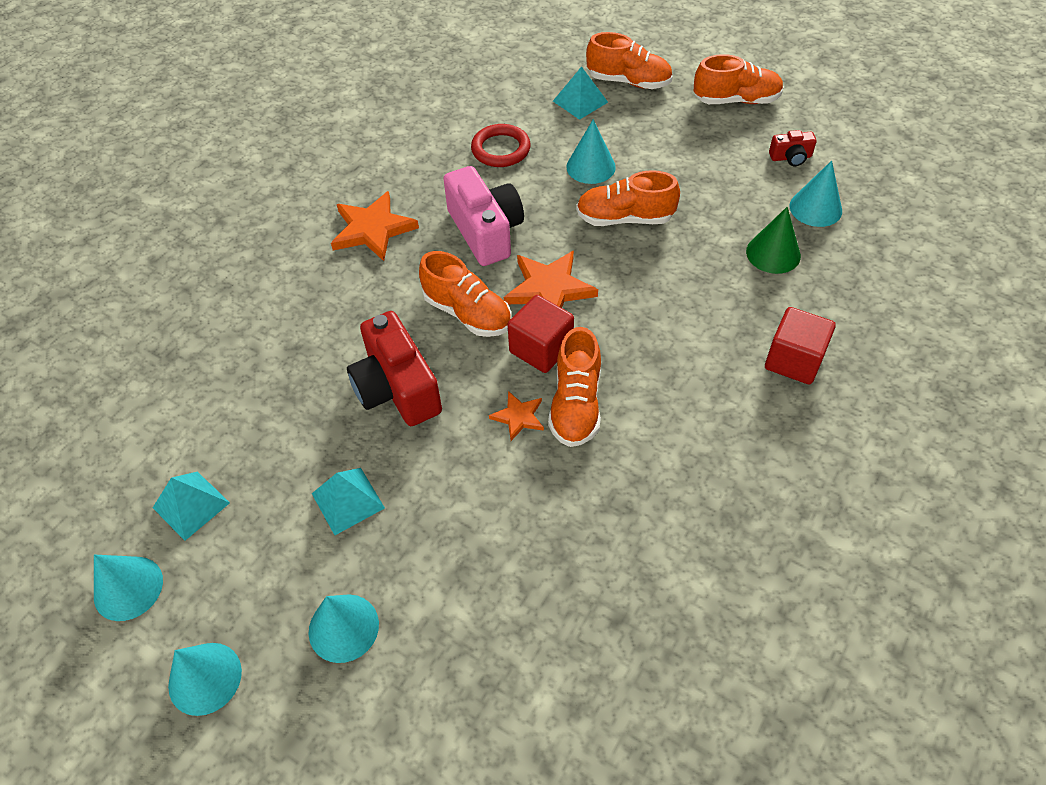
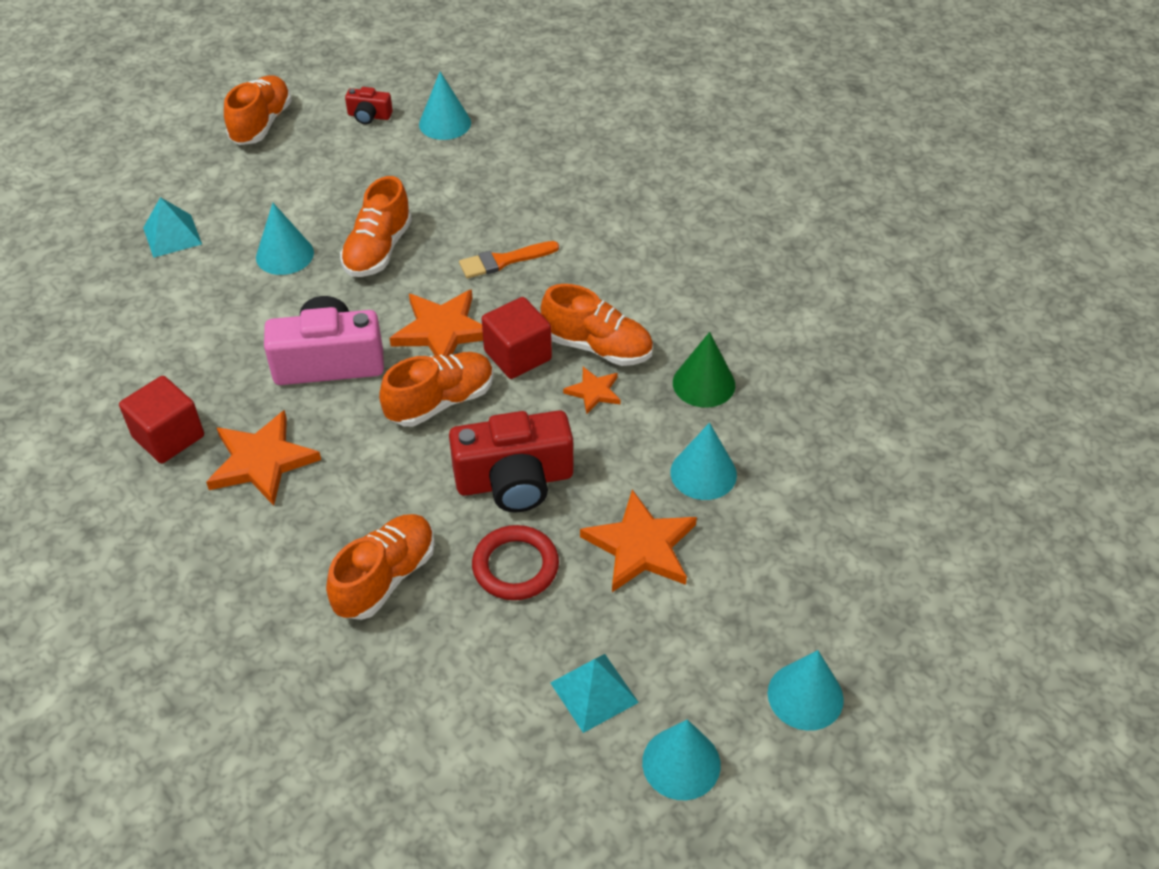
camera: 75 degrees left, 5 degrees down
(343, 627) = (781, 572): turquoise cone -> turquoise cone (703, 473)
(348, 500) = (640, 546): turquoise pyramid -> orange star
(501, 149) = (204, 319): red ring -> red ring (515, 566)
(629, 82) = (169, 190): orange shoe -> orange shoe (385, 578)
(655, 304) = (504, 261): none -> orange brush
(773, 253) = (484, 167): green cone -> green cone (703, 383)
(790, 157) = (369, 116): red camera -> red camera turned 90 degrees clockwise
(793, 360) = (612, 195): red cube -> red cube (168, 437)

